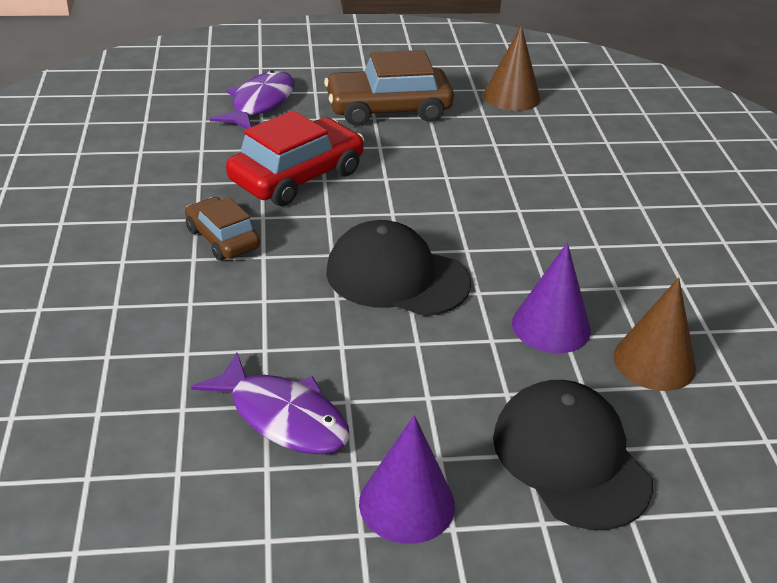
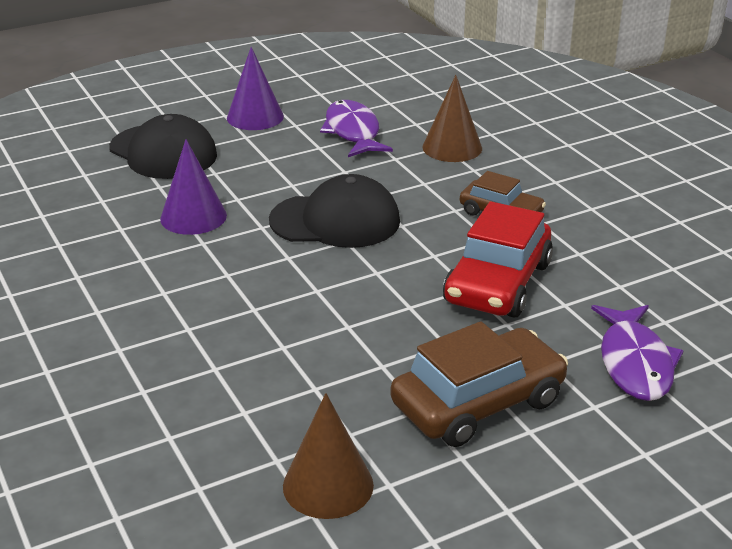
camera: 160 degrees right, 5 degrees down
(283, 417) = (353, 132): purple fish -> purple fish turned 60 degrees clockwise
(654, 362) = (106, 213): brown cone -> brown cone (452, 147)

